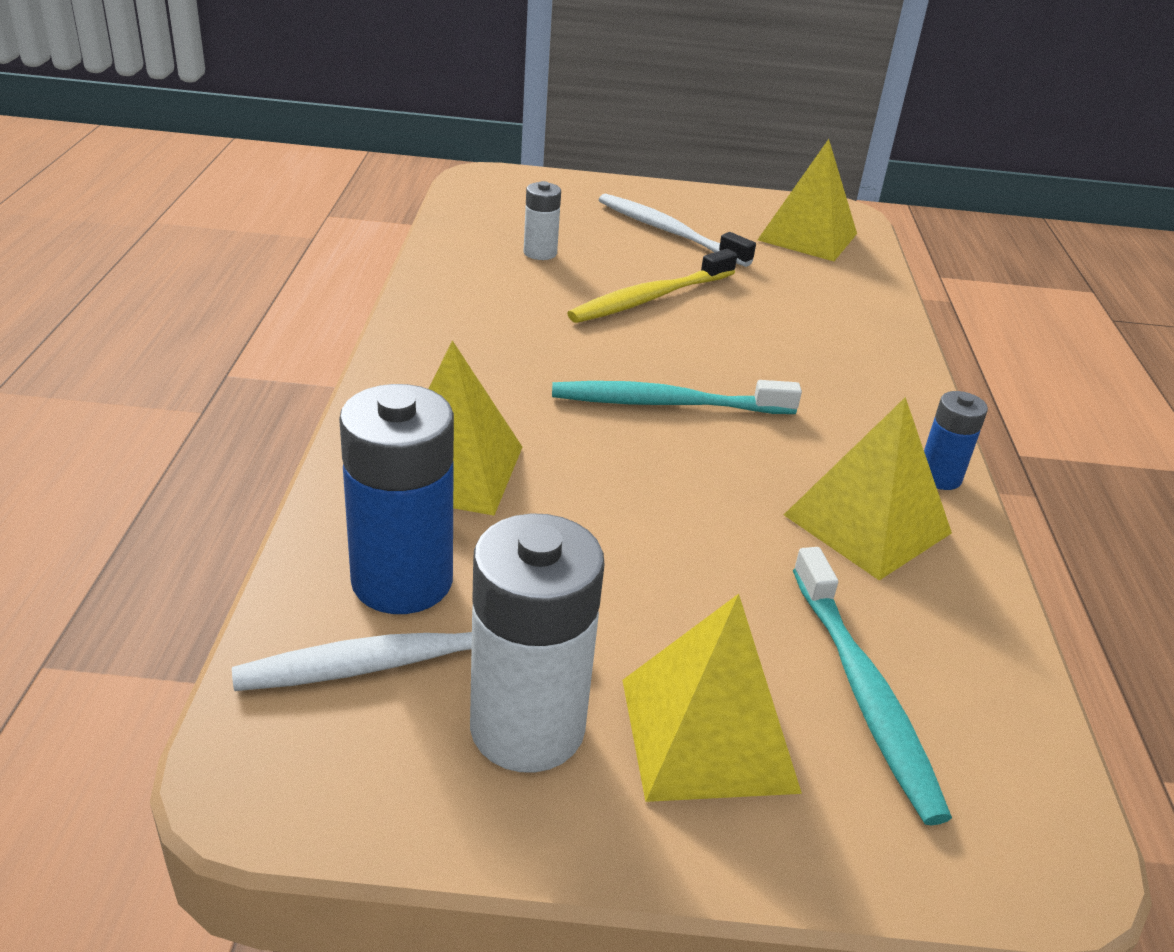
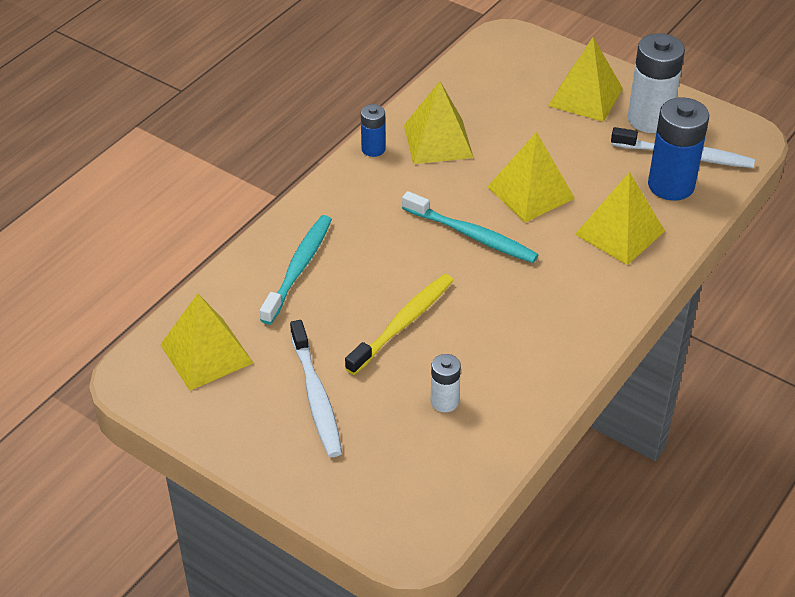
camera: 145 degrees left, 10 degrees up
(640, 487) = (530, 192): none -> yellow pyramid
(650, 298) = (403, 323): yellow toothbrush -> yellow toothbrush turned 45 degrees counterclockwise
(863, 692) = (515, 89): turquoise toothbrush -> turquoise toothbrush (299, 268)

